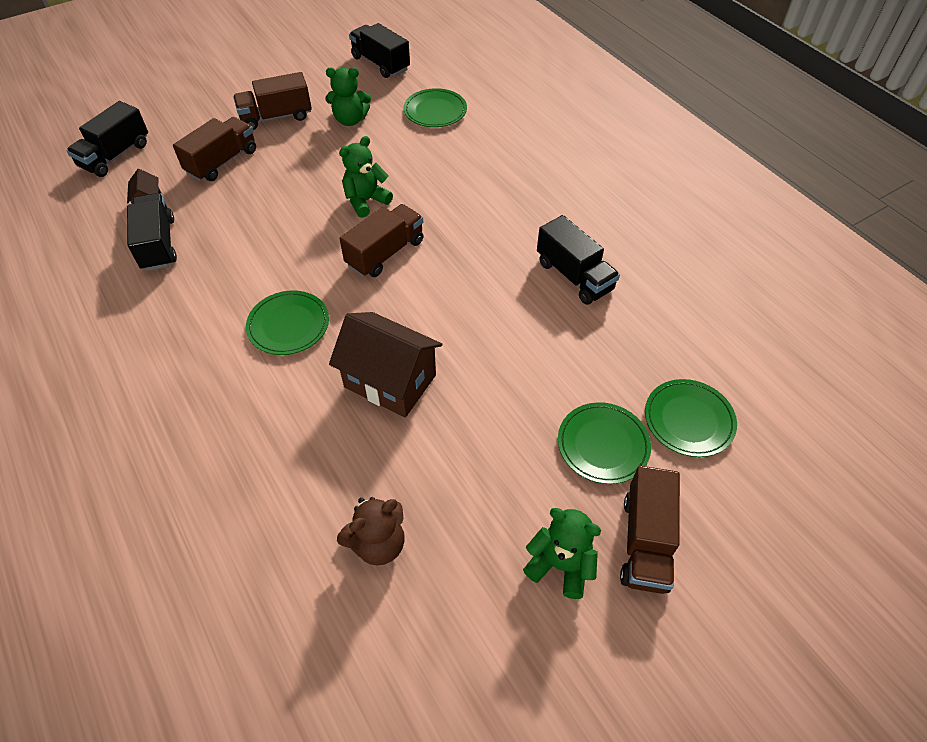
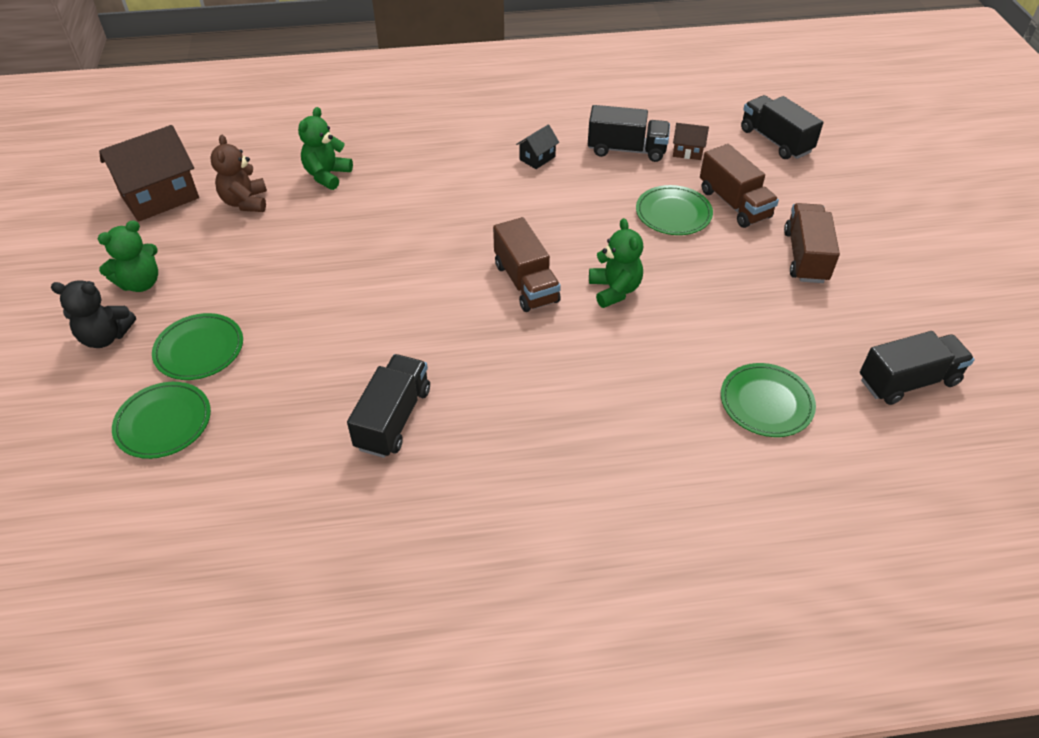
camera: 115 degrees right, 5 degrees down
(194, 305) = (537, 158): none -> black house
(288, 325) = (476, 203): green plate -> green plate (673, 214)
(350, 120) = (776, 316): green teddy bear -> green teddy bear (327, 175)
(390, 381) = (372, 244): brown house -> brown house (160, 197)
(574, 276) = (393, 418): black truck -> black truck turned 120 degrees clockwise
(645, 542) = (106, 337): brown truck -> black teddy bear

